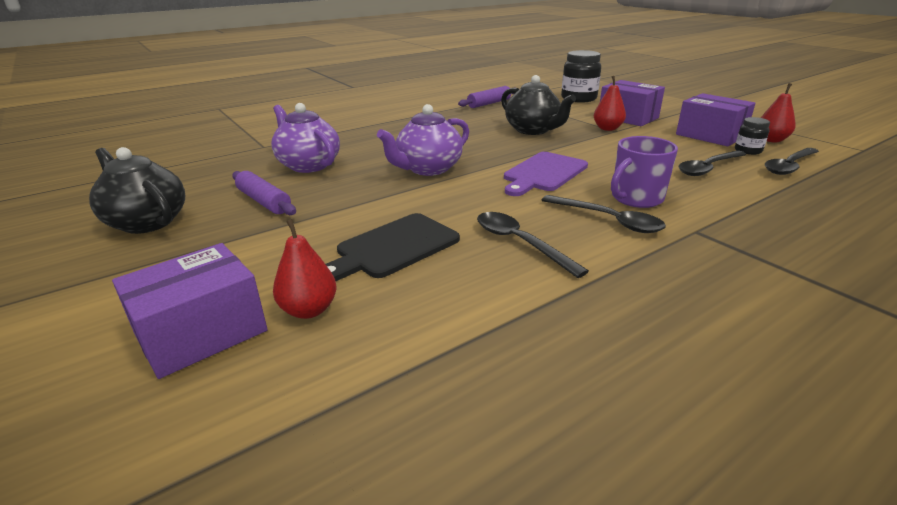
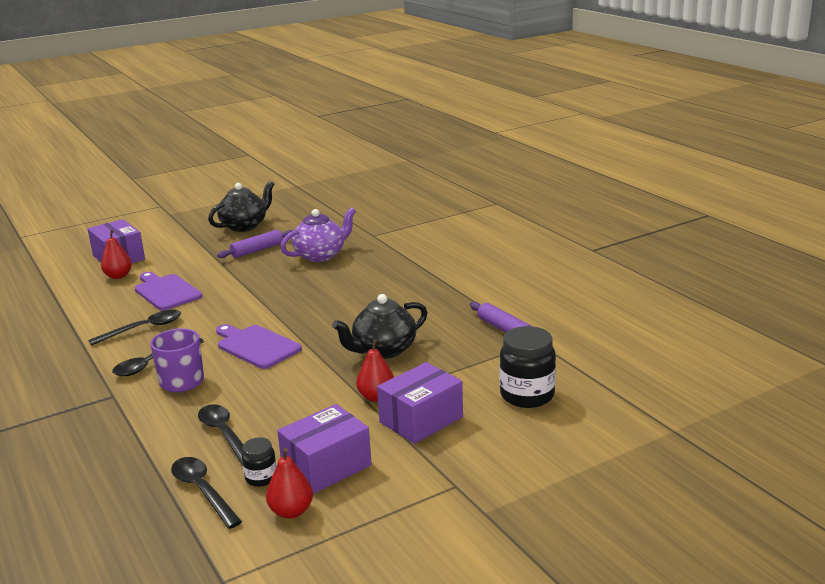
camera: 95 degrees right, 5 degrees down
(393, 247) = (166, 291): black cutting board -> purple cutting board
(428, 169) = (291, 298): purple teapot -> none

